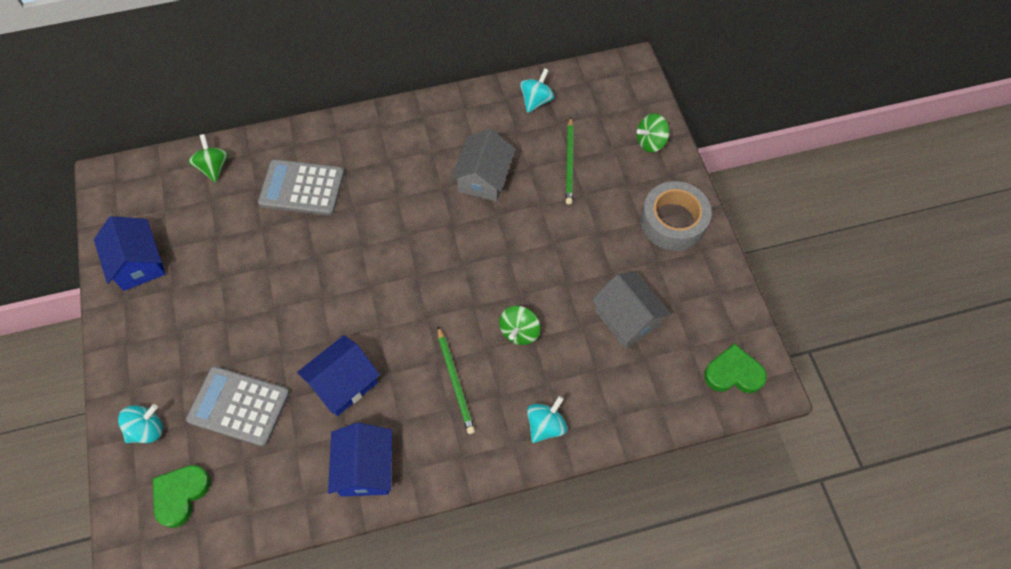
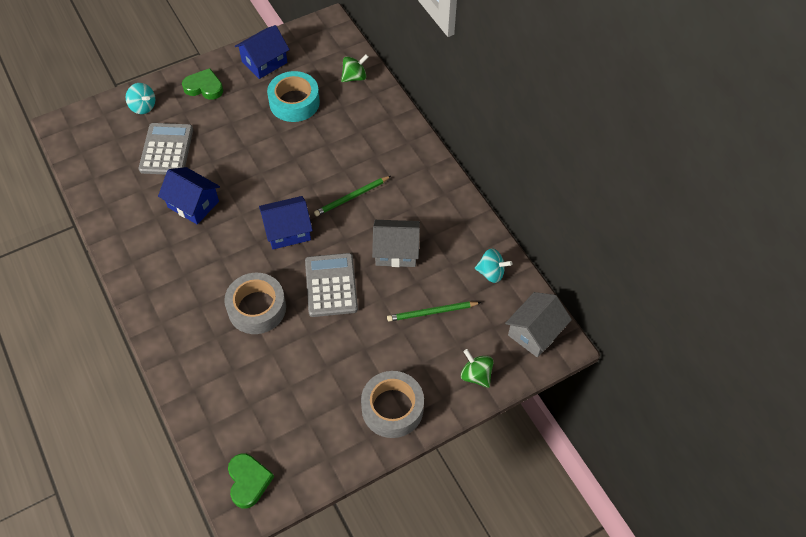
camera: 75 degrees right, 5 degrees down
(181, 495) = (101, 138): green heart -> green heart (204, 87)
(225, 240) = (294, 102): none -> turquoise tape
(302, 188) = (351, 134): grey calculator -> grey calculator (331, 285)
(365, 468) = (130, 234): blue house -> blue house (287, 231)
(455, 381) = (206, 274): green pencil -> green pencil (351, 197)
(519, 332) = (257, 308): green spinning top -> grey tape
(545, 425) = (179, 343): turquoise spinning top -> none
(627, 318) = (285, 386): grey house -> grey house (535, 332)

